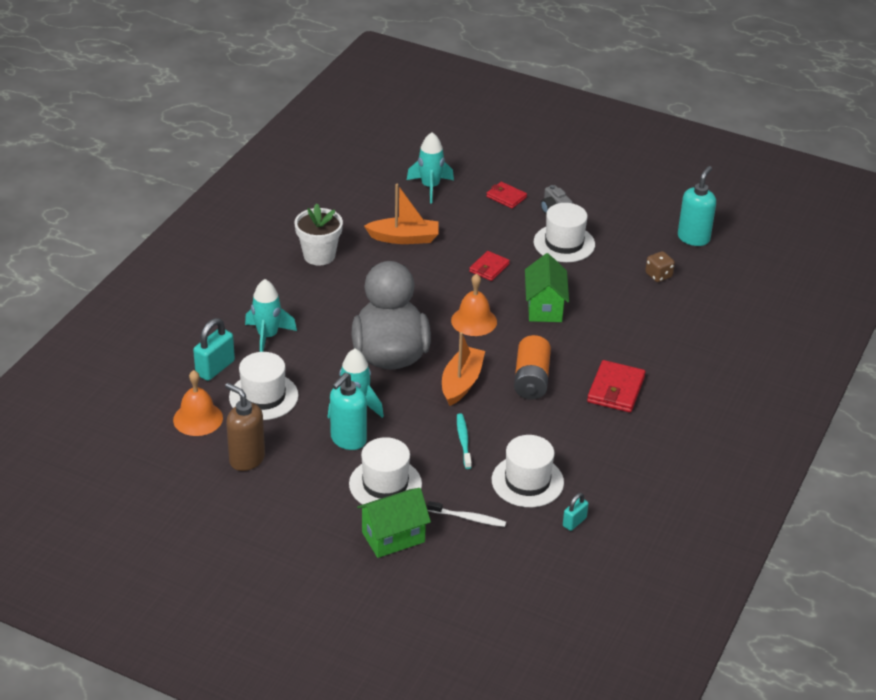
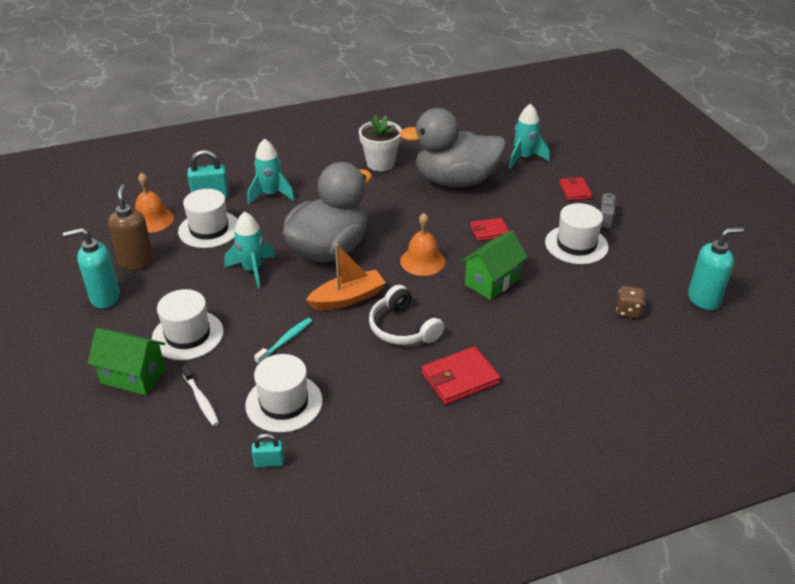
camera: 45 degrees right, 0 degrees up
(348, 440) = (213, 289): turquoise soap dispenser -> turquoise soap dispenser (104, 298)
(404, 238) = (455, 181): orange boat -> grey duck
(531, 379) = (402, 328): orange battery -> white headphones

